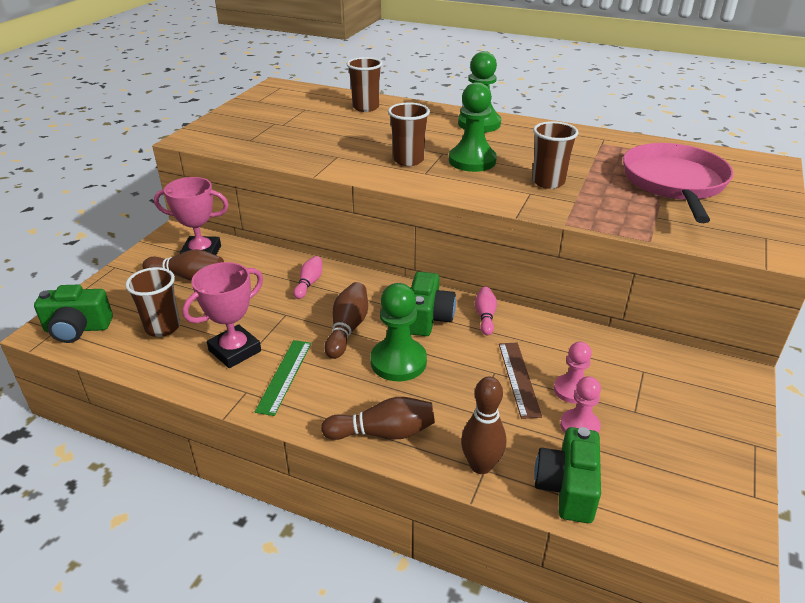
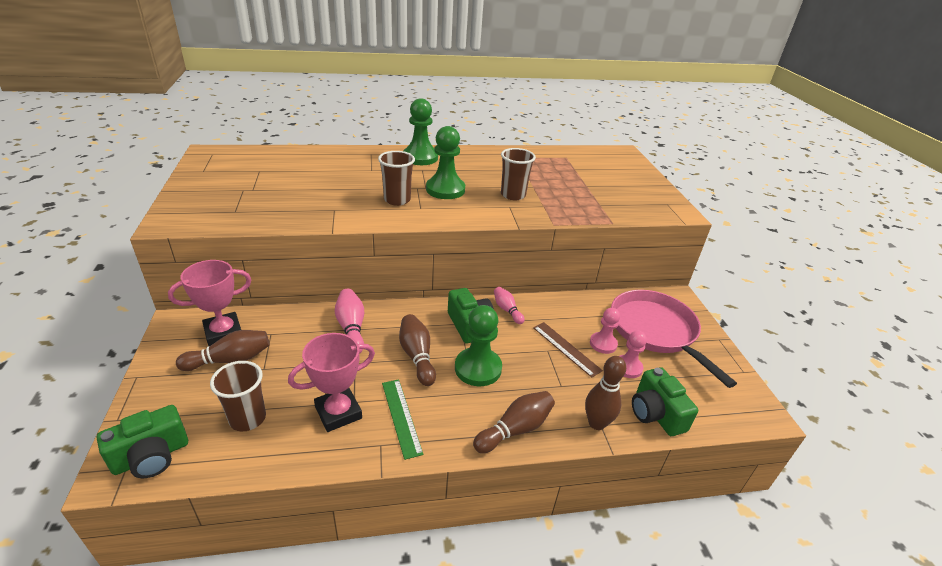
camera: 35 degrees left, 0 degrees up
(235, 351) = (338, 412): pink trophy -> pink trophy turned 45 degrees clockwise
(309, 283) = (351, 328): pink bowling pin -> pink bowling pin, size x1.53
(366, 107) = (314, 159): brown cup -> none
(674, 183) = (587, 178): pink pan -> pink pan (655, 331)

